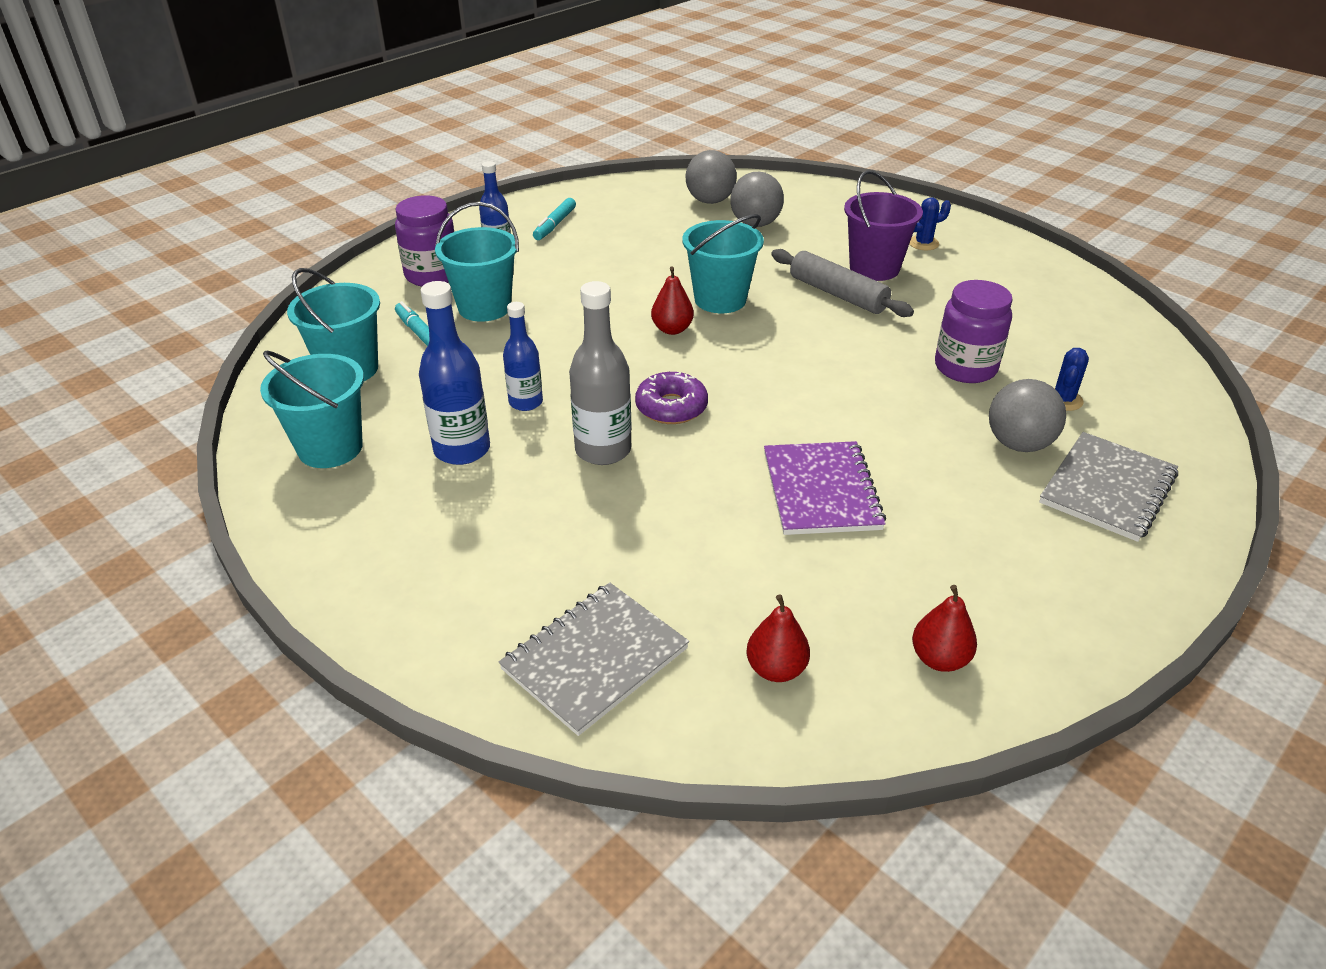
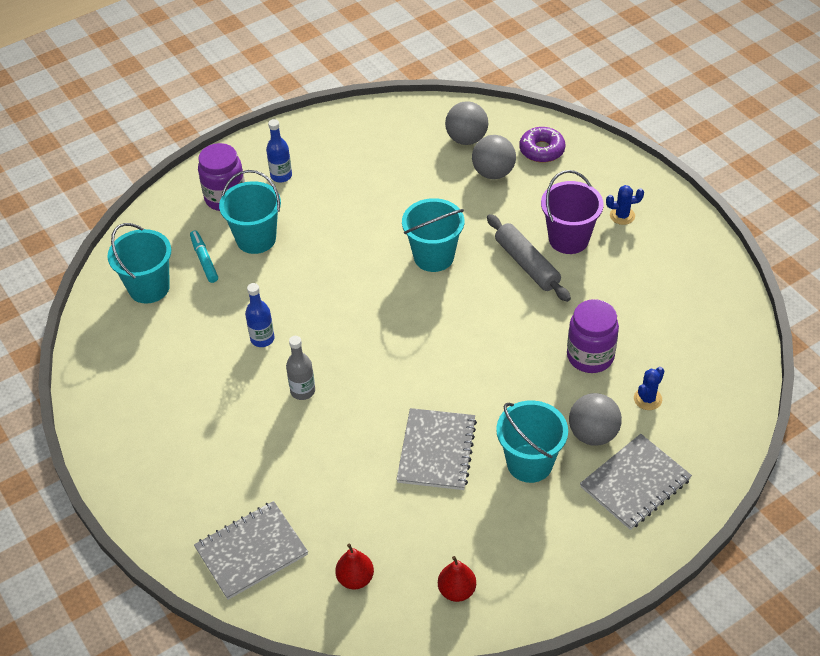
camera: 15 degrees right, 10 degrees up
(330, 448) = (125, 359): turquoise bucket -> turquoise bucket (529, 463)
(462, 450) = (210, 375): blue bottle -> none
(555, 225) = (332, 152): turquoise marker -> none
(603, 450) = (303, 391): grey bottle -> grey bottle, size x0.64
(671, 407) = (361, 360): purple donut -> purple donut (542, 150)
(672, 329) = (387, 283): red pear -> none
(821, 491) = (436, 451): purple notebook -> grey notebook

